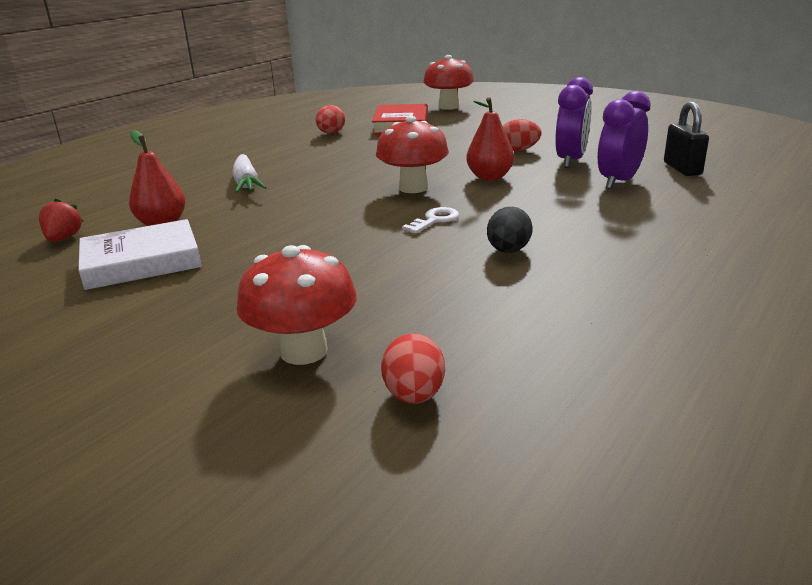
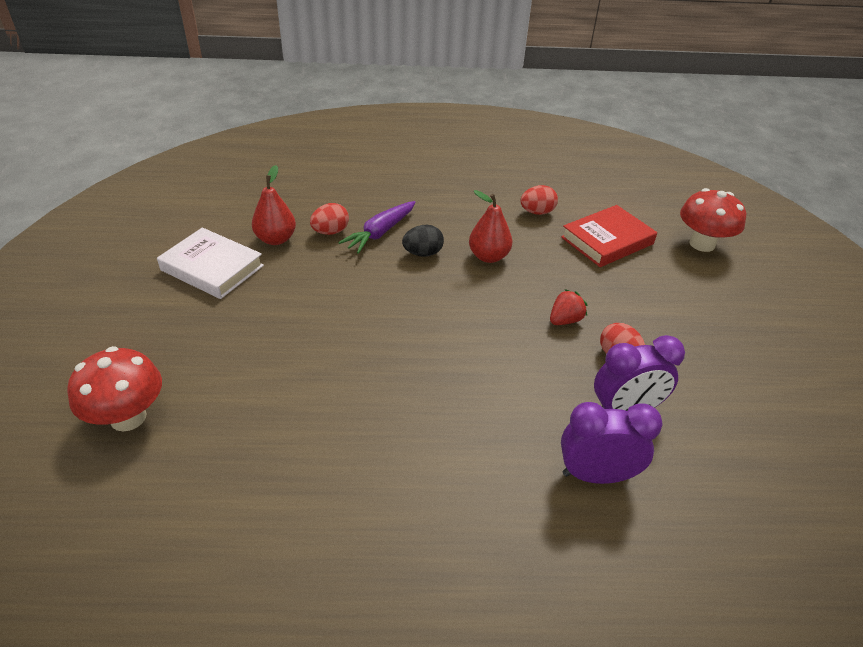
camera: 50 degrees right, 15 degrees up
(63, 239) = (225, 213): red strawberry -> red strawberry (565, 320)
(246, 183) = (380, 233): white carrot -> purple carrot
(413, 188) = (449, 330): red mushroom -> none
(414, 395) = (94, 504): red egg -> red egg (330, 232)
(435, 220) = (387, 379): white key -> none
(489, 177) = (519, 368): red pear -> red pear (488, 256)
(508, 251) = (355, 456): black egg -> black egg (423, 253)
(682, 169) = (694, 521): black padlock -> none

